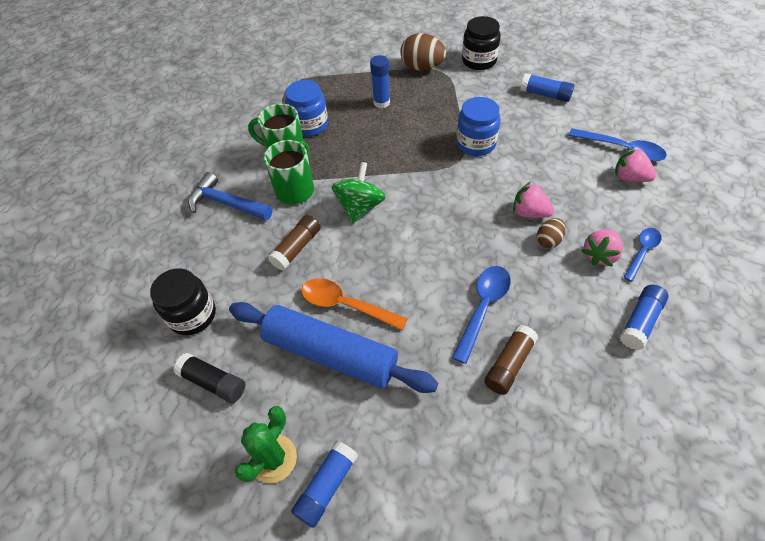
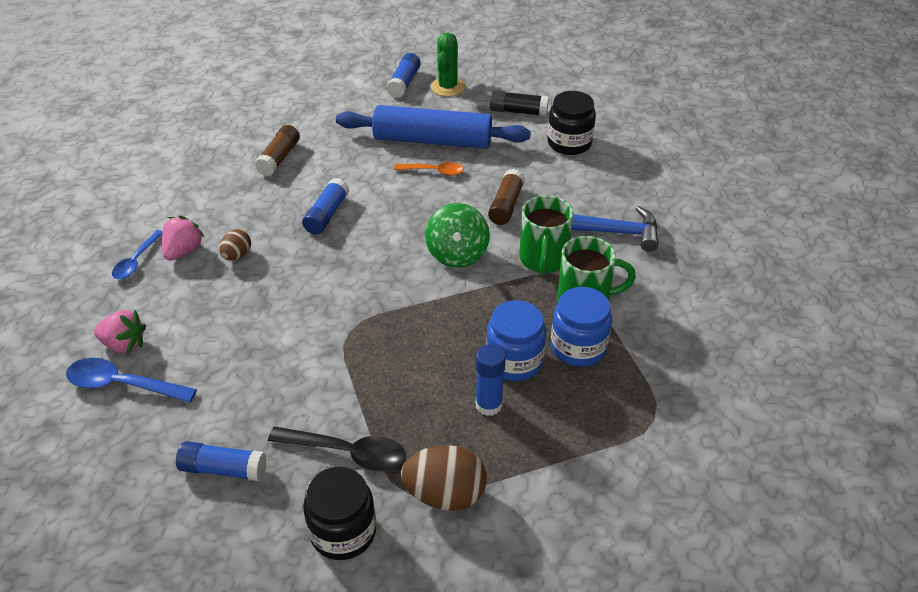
camera: 160 degrees right, 10 degrees down
(346, 305) = (434, 171): orange spoon -> orange spoon, size x0.66
(472, 92) = (347, 453): none -> black spoon
(476, 143) = (330, 358): blue jar -> blue jar (514, 361)
(483, 308) = (304, 190): blue spoon -> none
(529, 213) = (257, 280): pink strawberry -> none
(640, 322) = (157, 203): blue glue stick -> blue glue stick (326, 214)

